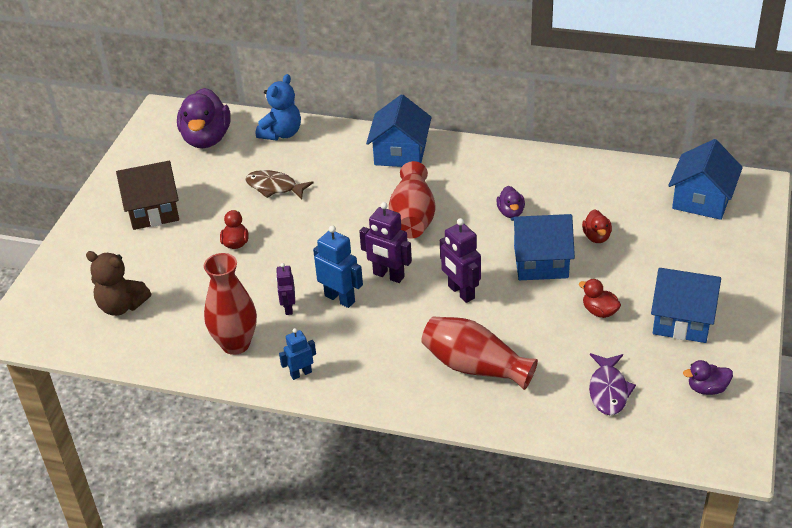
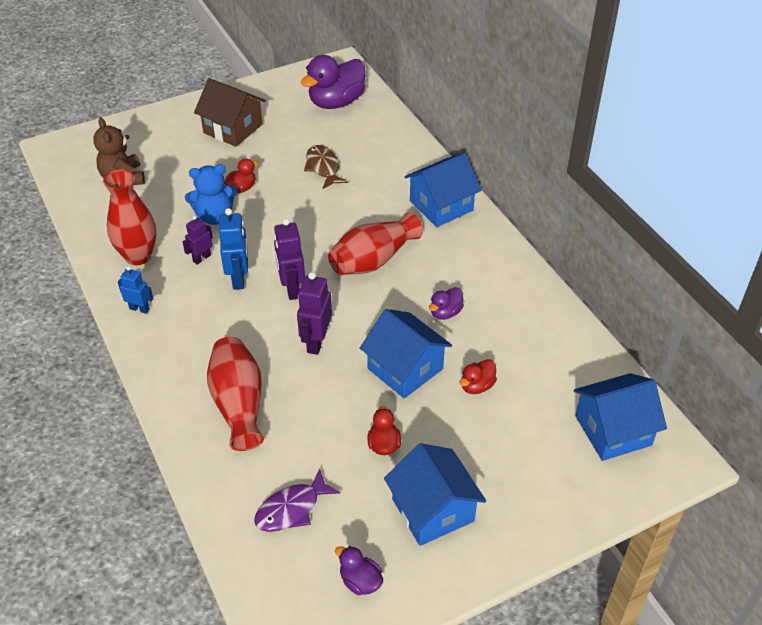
camera: 45 degrees right, 5 degrees up
(281, 133) = (387, 132): blue teddy bear -> blue teddy bear (214, 216)

